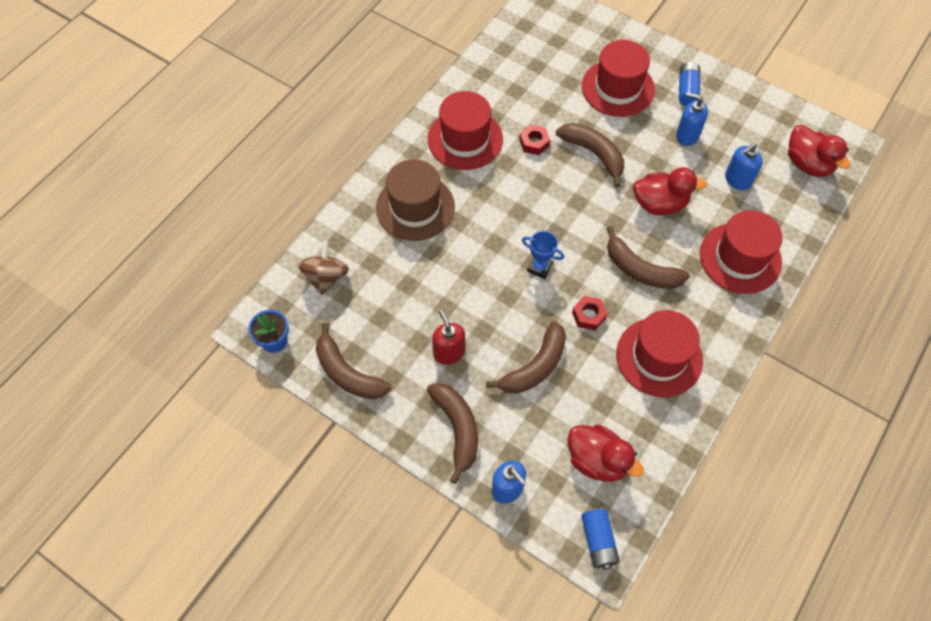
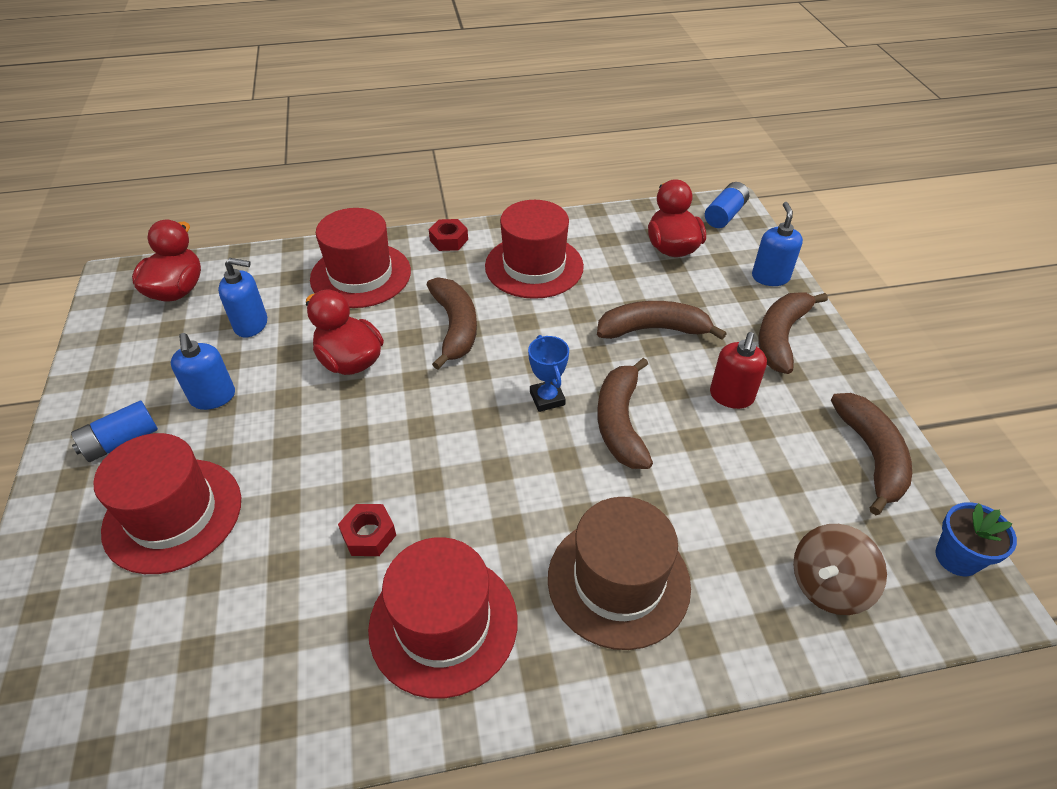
camera: 135 degrees left, 15 degrees down
(588, 315) = (553, 329): red nut -> red nut (449, 240)
(594, 154) = (327, 460): brown banana -> brown banana (620, 422)

